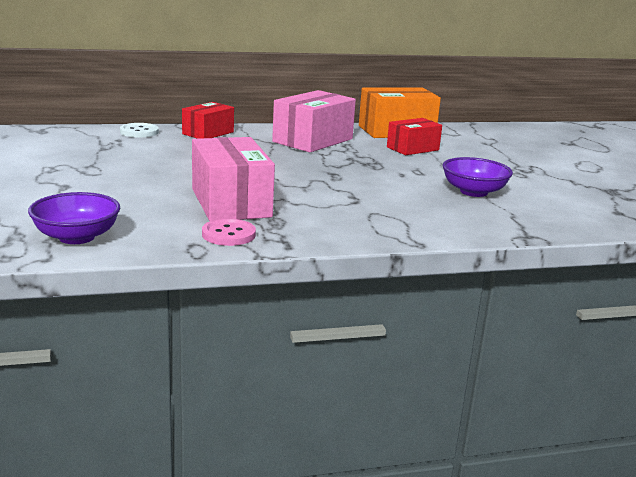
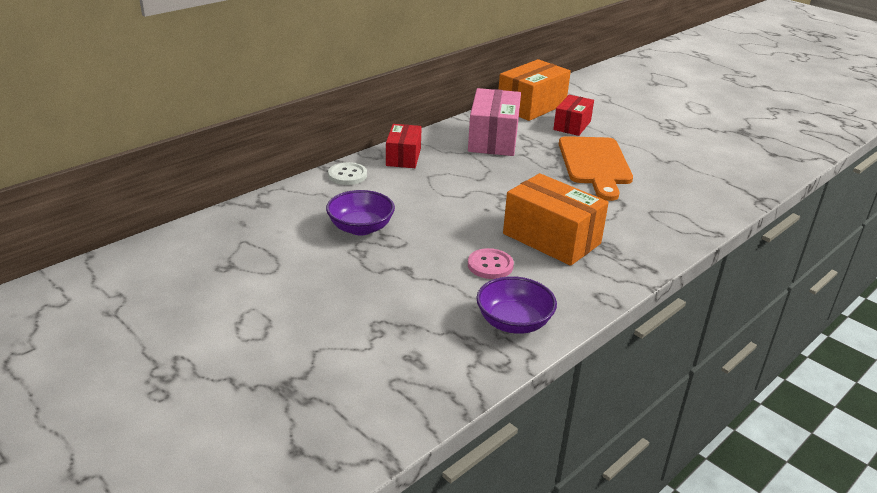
camera: 30 degrees left, 10 degrees up
(228, 234) = (602, 274): pink button -> pink button (490, 265)
(231, 203) = (551, 238): pink box -> orange box
(382, 173) = (595, 164): none -> orange cutting board
(473, 192) = (674, 163): purple bowl -> purple bowl (360, 228)

